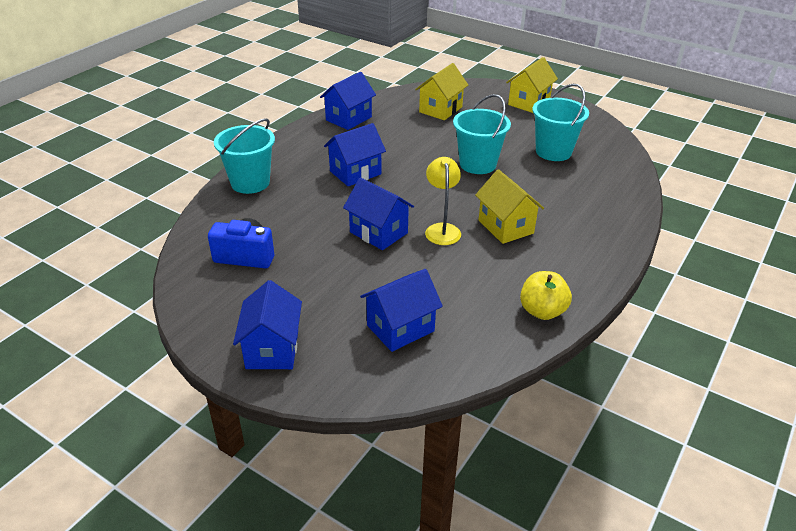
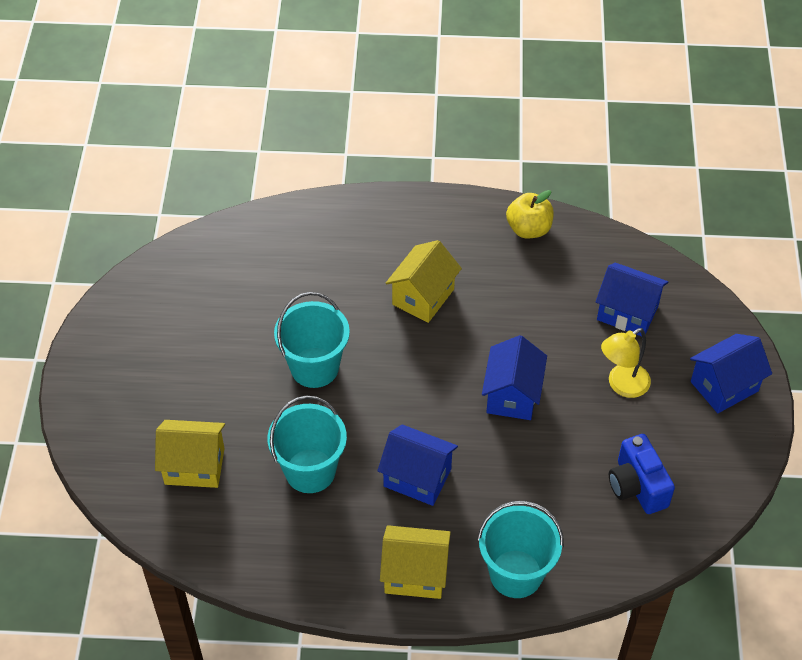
camera: 120 degrees left, 15 degrees up
(348, 118) = (289, 561): blue house -> none
(442, 229) = (466, 345): yellow lamp -> yellow lamp (622, 385)
(529, 103) = (112, 376): yellow house -> yellow house (415, 574)
(553, 151) = (236, 308): turquoise bucket -> turquoise bucket (310, 471)

